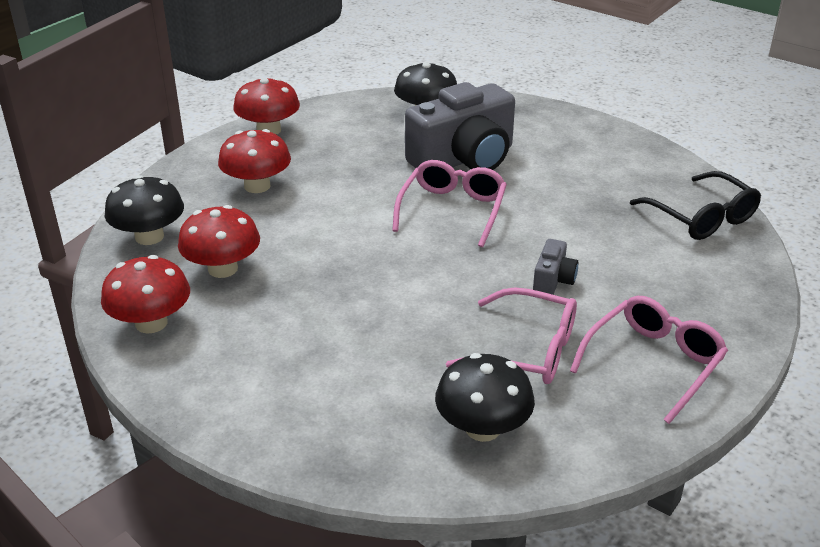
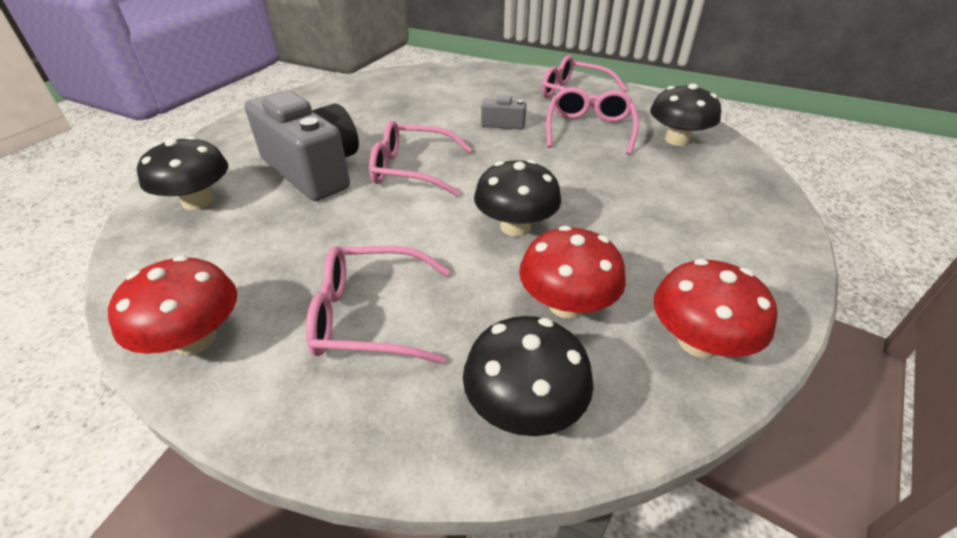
camera: 100 degrees left, 5 degrees up
(257, 186) = (369, 316): red mushroom -> pink glasses
(332, 259) = (515, 227): none -> black mushroom
(702, 218) = (408, 80): black glasses -> none

